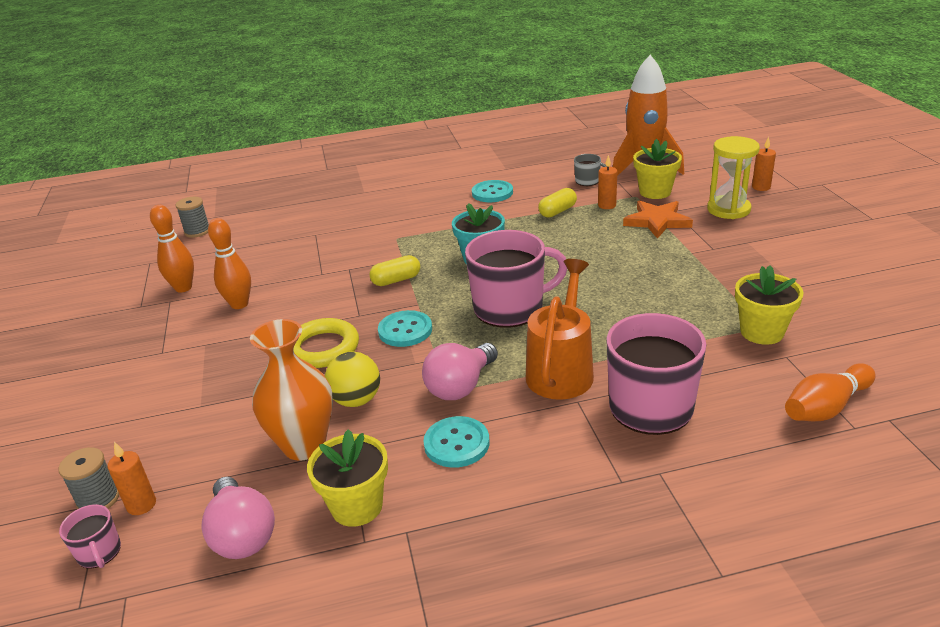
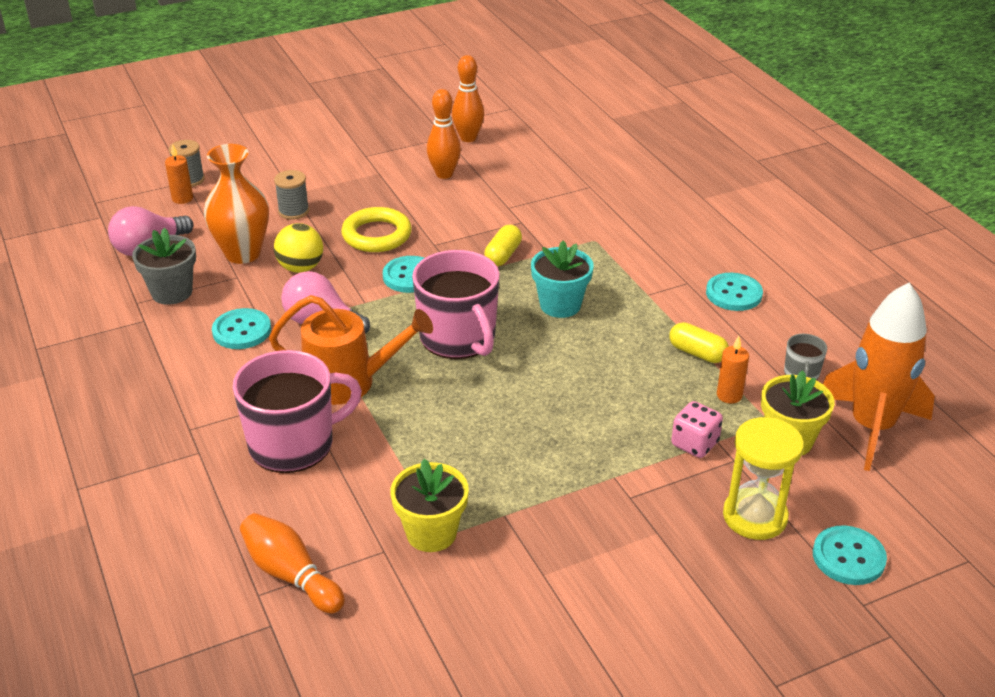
camera: 75 degrees right, 5 degrees up
(99, 553) = (139, 195): pink mug -> none
(197, 231) = (577, 116): grey spool -> grey spool (293, 211)
(357, 506) = (172, 292): yellow flower pot -> grey flower pot
(396, 280) = (503, 255): yellow capsule -> yellow capsule turned 60 degrees clockwise
(657, 221) = (694, 444): orange star -> pink dice
(761, 187) = (848, 557): orange candle -> turquoise button

